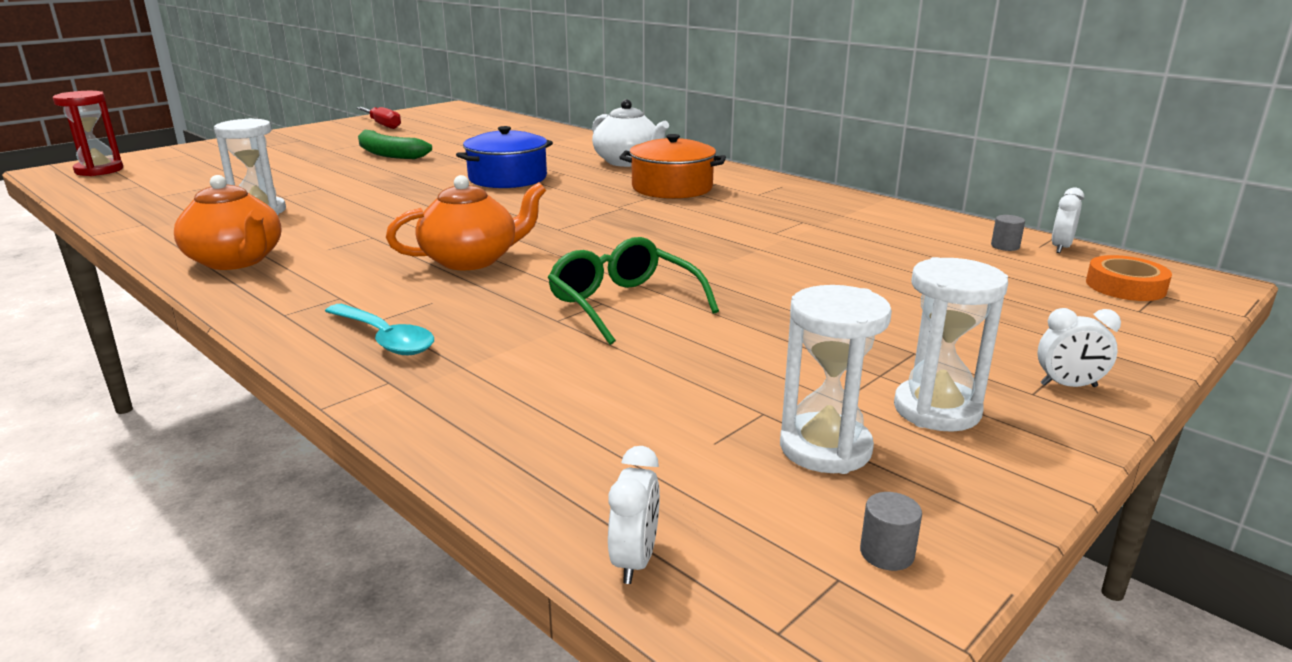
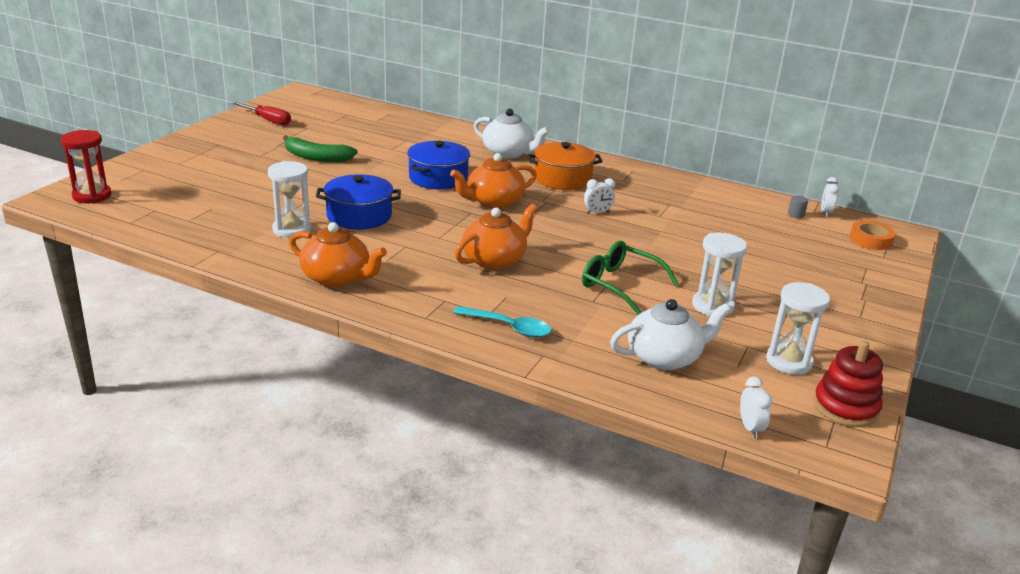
camera: 20 degrees left, 5 degrees up
(359, 205) = (359, 216): none -> blue pot
(549, 203) = (493, 202): none -> orange teapot
(589, 411) = (664, 357): none -> white teapot
(887, 553) = (845, 407): grey cylinder -> red stacking toy
(937, 410) = (824, 333): white hourglass -> white hourglass (712, 306)
(1068, 386) = (873, 310): white clock -> white clock (597, 212)

